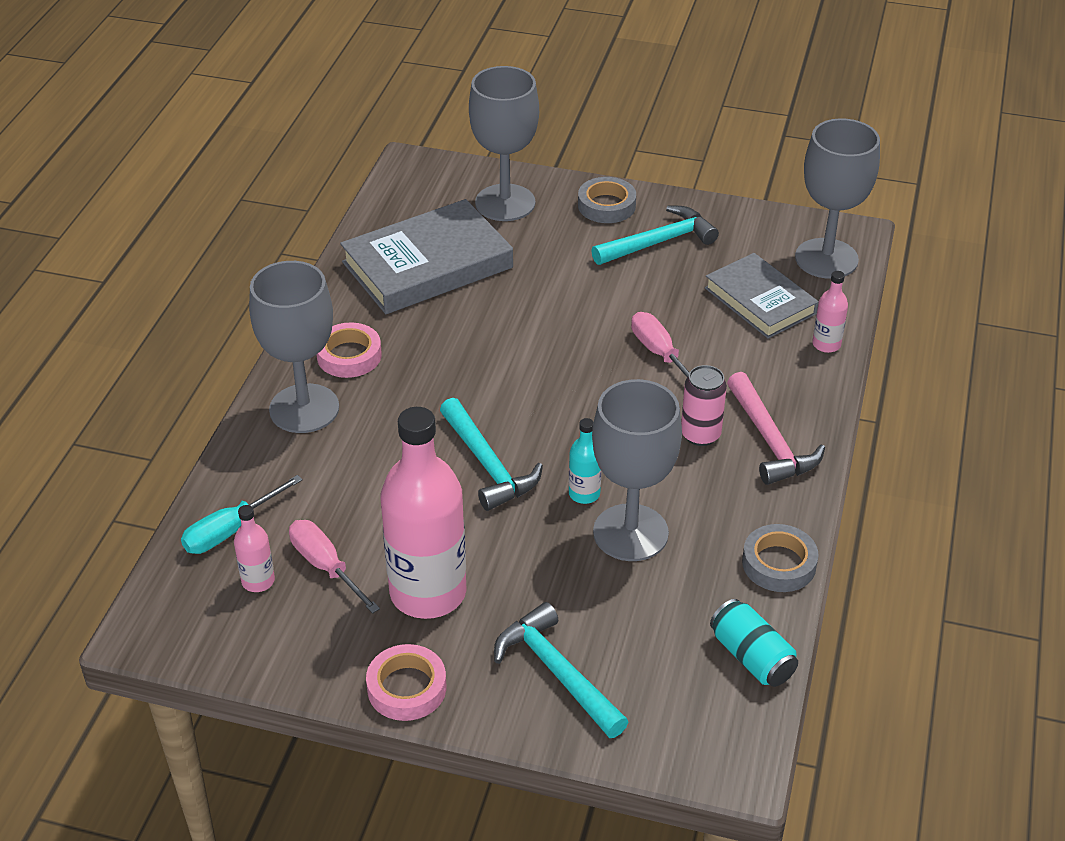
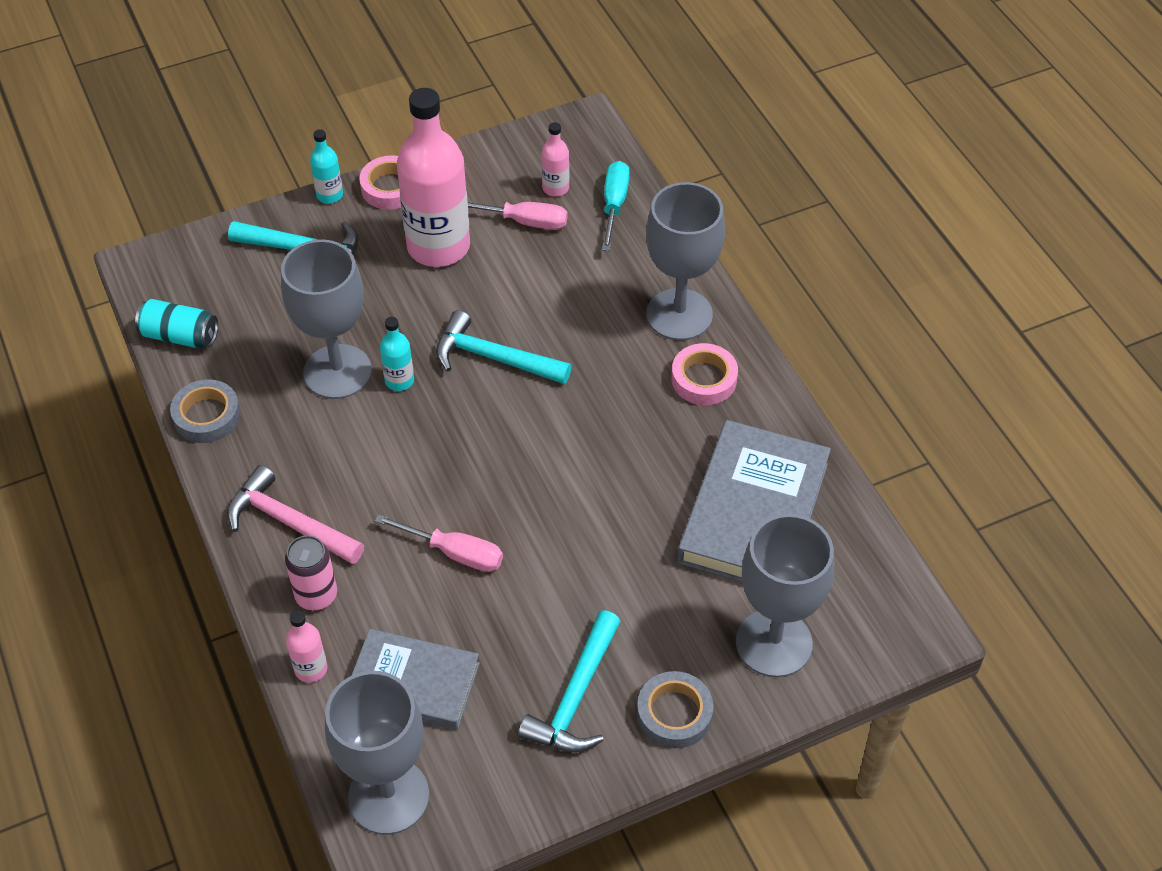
camera: 140 degrees right, 10 degrees up
(475, 721) = (329, 195): none -> turquoise bottle
(700, 434) = (352, 491): pink can -> pink can (316, 595)

